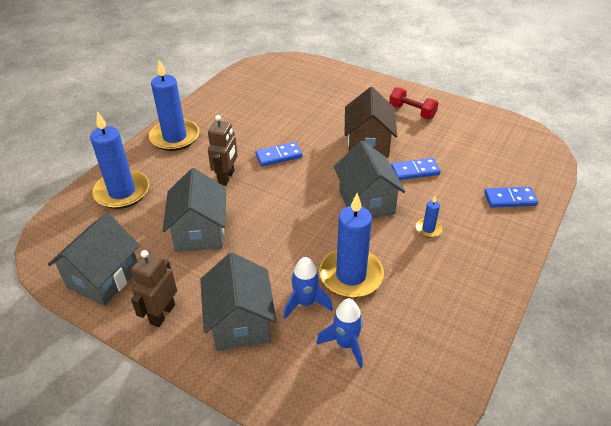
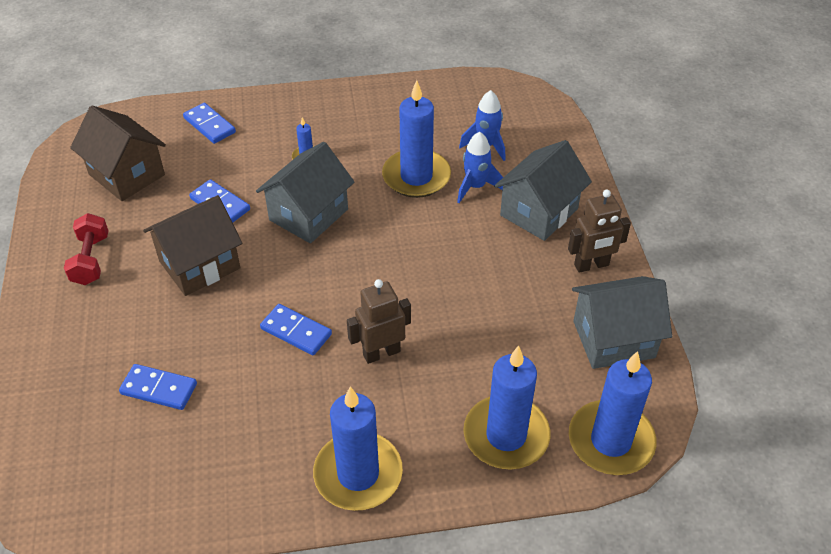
camera: 130 degrees left, 5 degrees up
(62, 227) = (611, 441): none -> blue candle
(200, 232) = (482, 312): grey house -> none
(297, 104) = (159, 389): none -> blue domino
(481, 146) = (127, 175): none -> brown house

